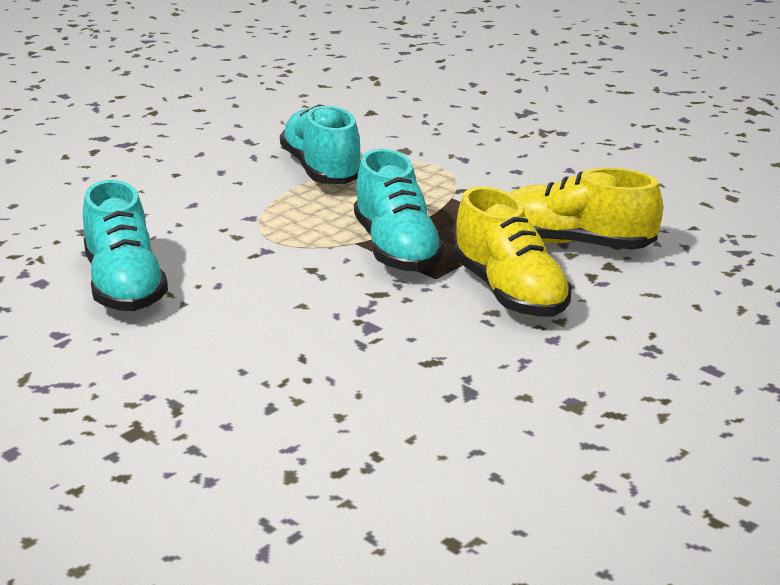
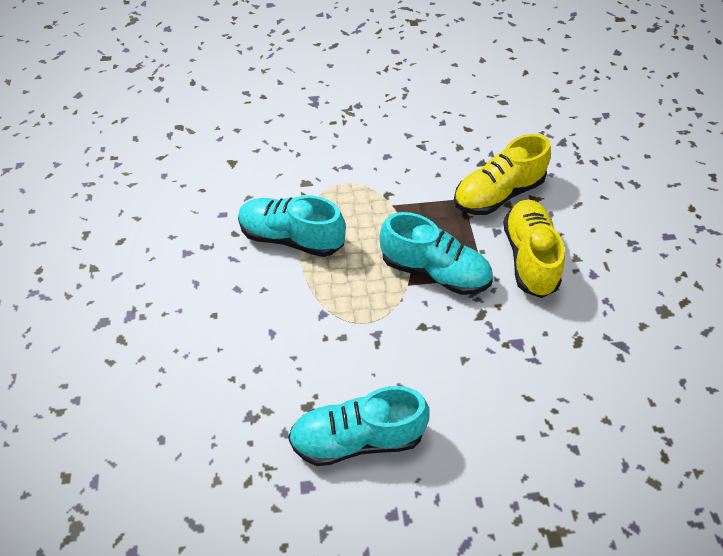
camera: 50 degrees left, 25 degrees up
(124, 286) = (357, 438): turquoise shoe -> turquoise shoe turned 150 degrees clockwise
(509, 292) = (529, 257): yellow shoe -> yellow shoe turned 105 degrees counterclockwise

